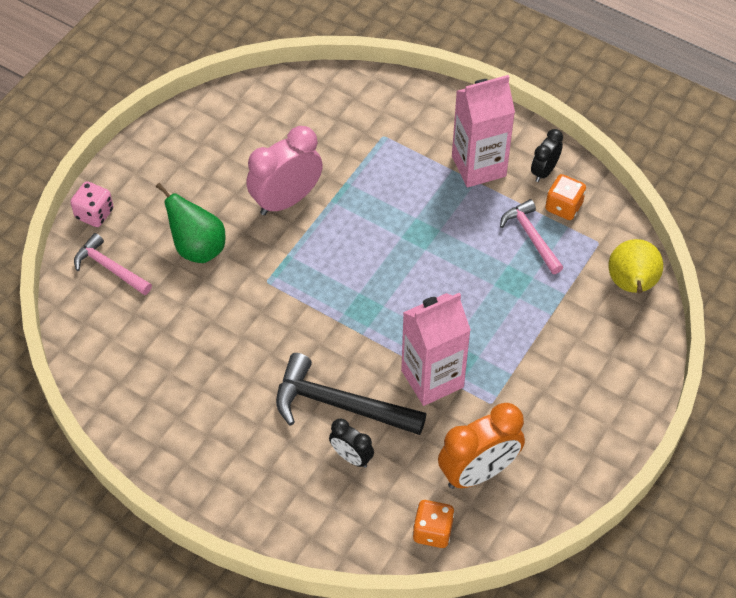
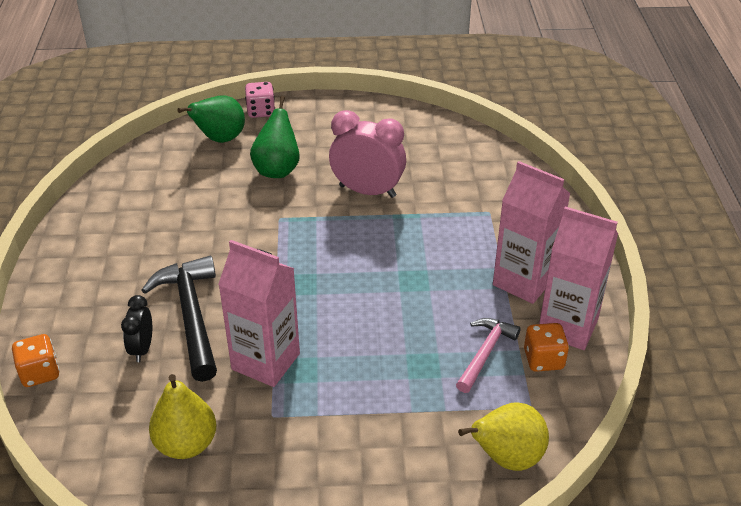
camera: 55 degrees right, 15 degrees down
(110, 268) = (220, 139): pink hammer -> green pear
(432, 531) = (97, 442): orange dice -> orange dice (40, 373)
(478, 472) = (186, 444): orange clock -> yellow pear
(544, 171) = (568, 326): black clock -> pink carton

